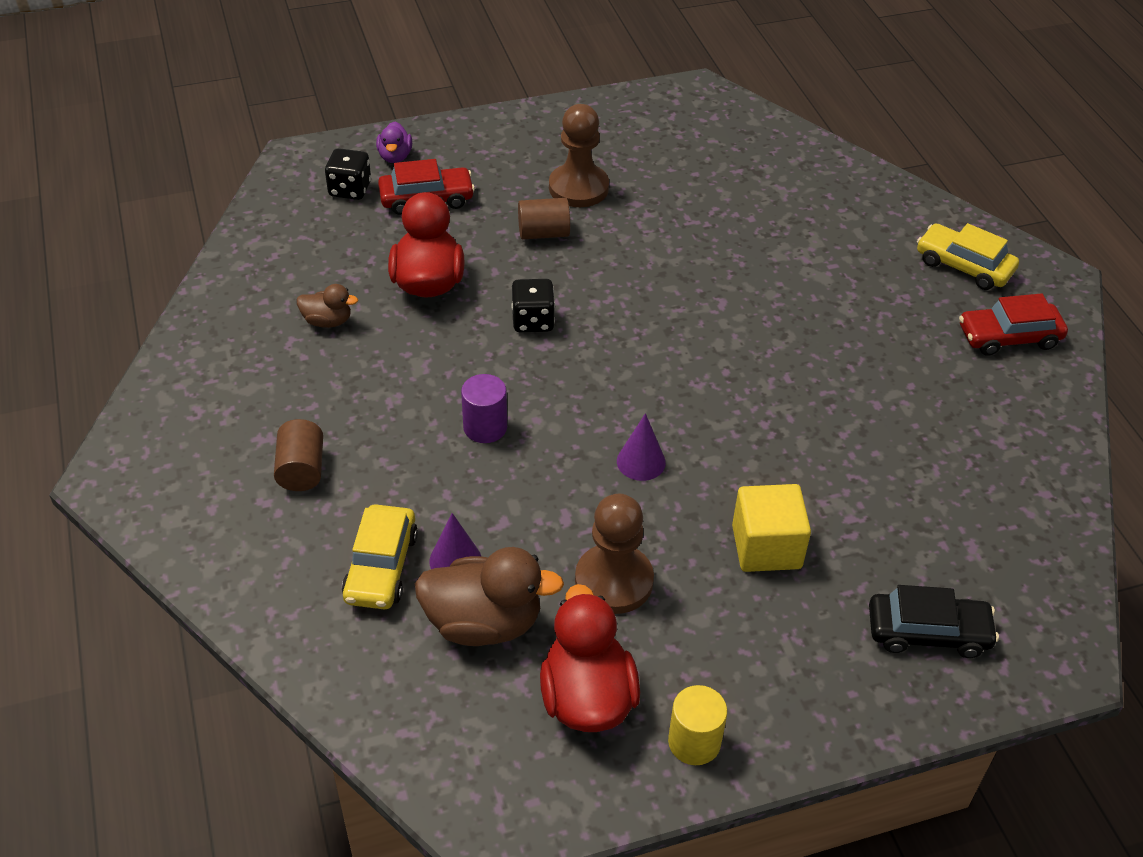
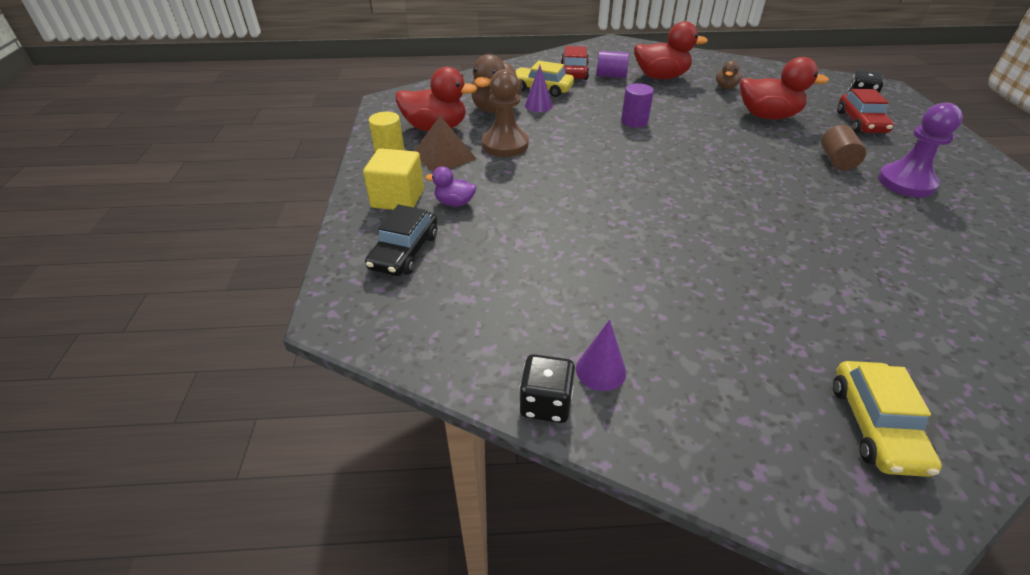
camera: 105 degrees right, 5 degrees down
(296, 400) = (661, 77): none -> red duck
(301, 469) = (611, 76): brown cylinder -> purple cylinder
(395, 156) = (907, 116): purple duck -> purple duck (454, 203)
(533, 321) = (734, 146): black dice -> black dice (546, 403)
(578, 188) = (906, 182): brown pawn -> purple pawn
(641, 461) = (595, 166): purple cone -> purple cone (601, 370)
(678, 656) = (444, 156): none -> brown pyramid
(766, 547) = (508, 200): yellow cube -> yellow cube (398, 198)
(964, 266) = (875, 426): yellow car -> yellow car turned 135 degrees clockwise
(1009, 337) = (741, 424): red car -> red car (574, 72)

